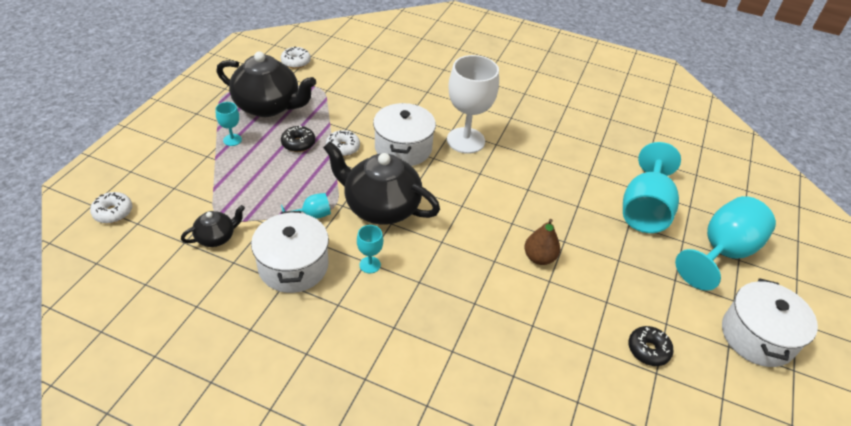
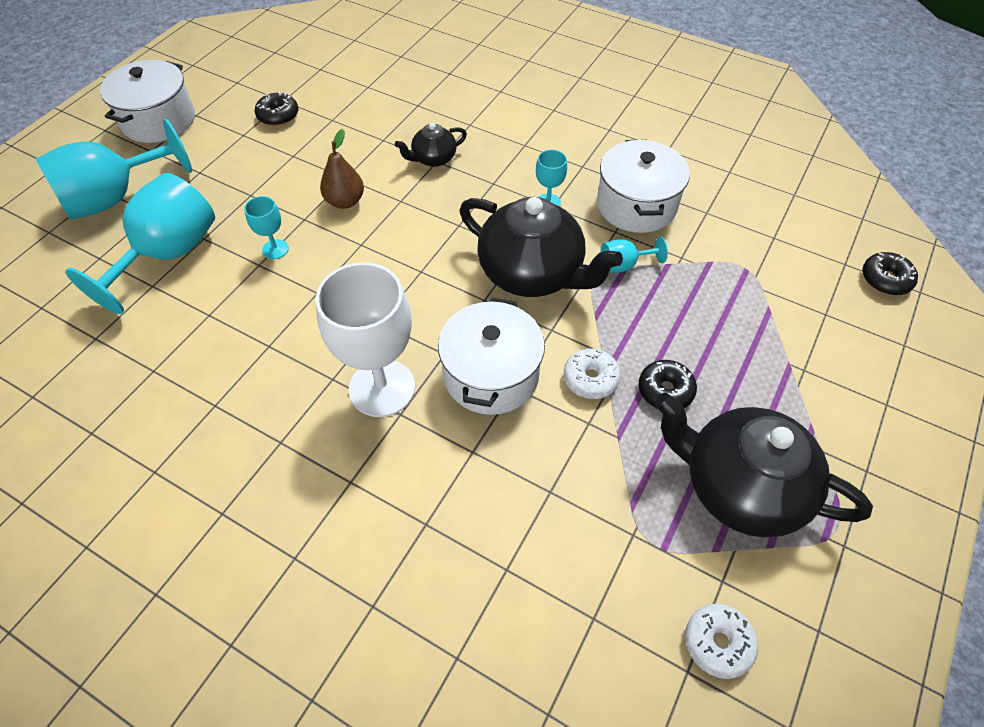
camera: 170 degrees left, 10 degrees up
(113, 212) = (885, 279): white donut -> black donut
(216, 237) = (737, 241): black teapot -> black teapot (433, 159)
(232, 140) = (777, 402): turquoise goblet -> turquoise goblet (275, 249)

